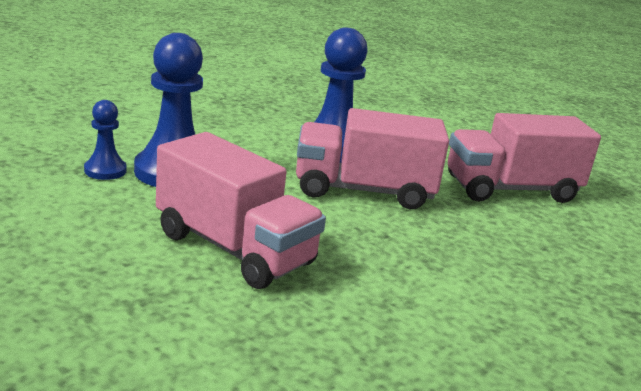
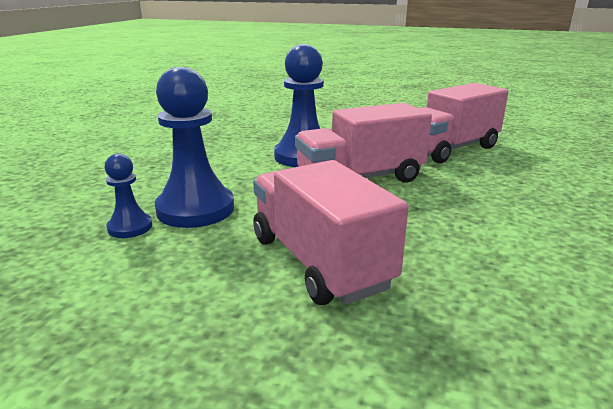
camera: 20 degrees left, 0 degrees up
(234, 249) = (319, 261): pink truck -> pink truck turned 135 degrees counterclockwise

